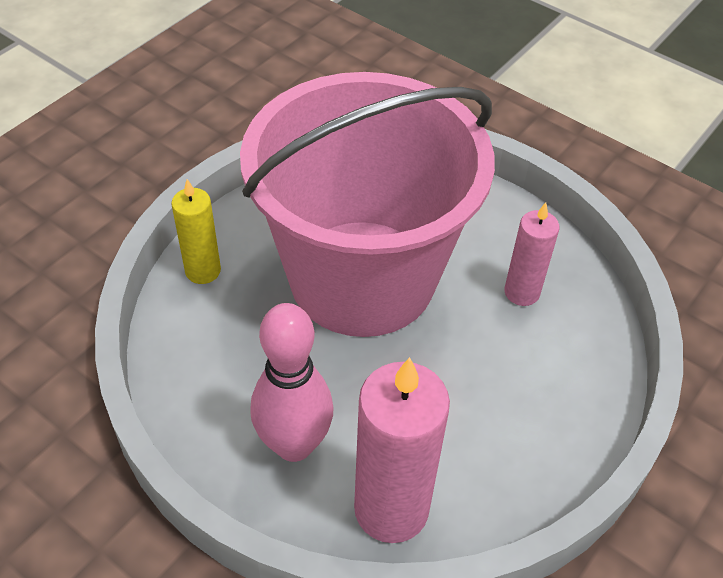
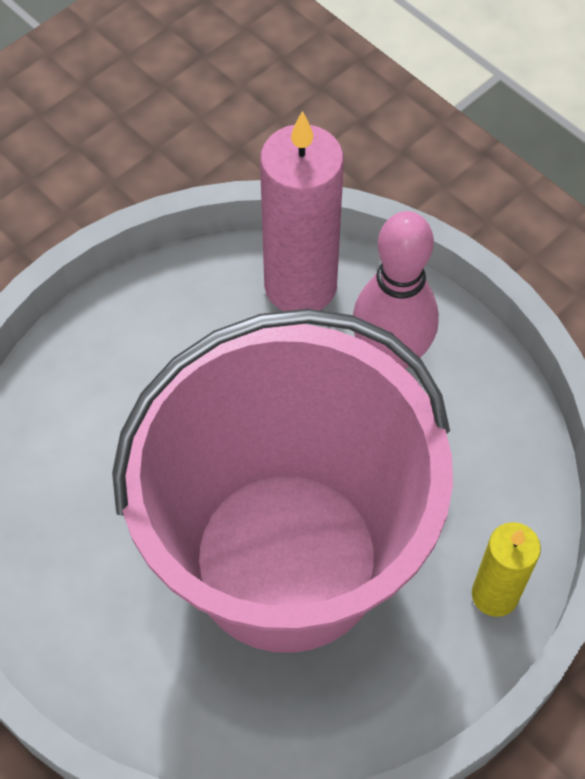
camera: 170 degrees left, 10 degrees up
(521, 292) = (88, 513): pink candle -> none

